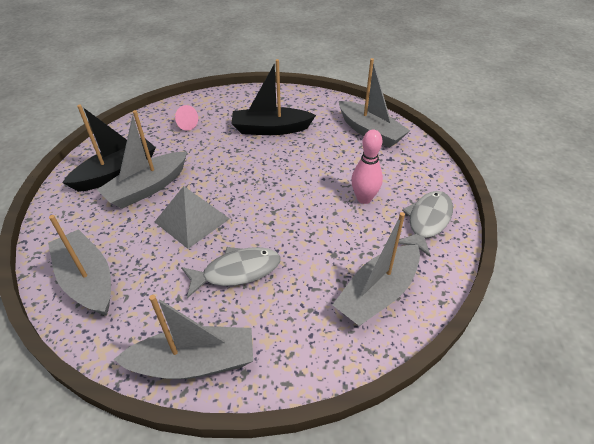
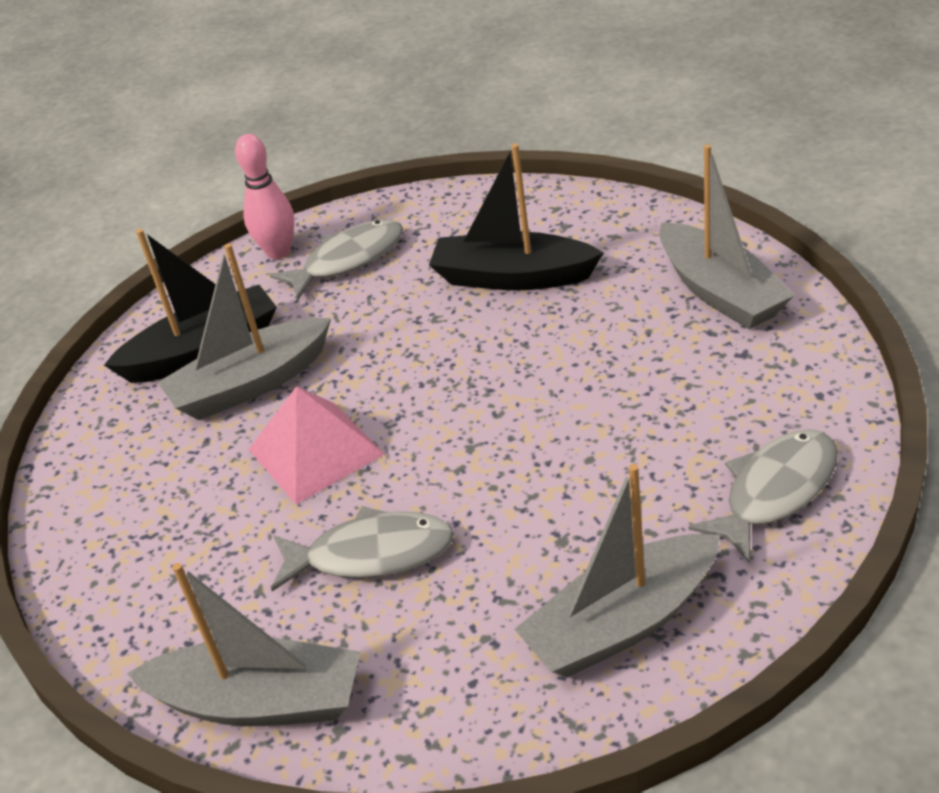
camera: 20 degrees right, 5 degrees down
(87, 280) = (117, 543): grey boat -> none
(185, 124) = (348, 260): pink cone -> grey fish
(192, 220) = (316, 451): grey pyramid -> pink pyramid
(364, 198) = (658, 435): pink bowling pin -> pink bowling pin (278, 252)

